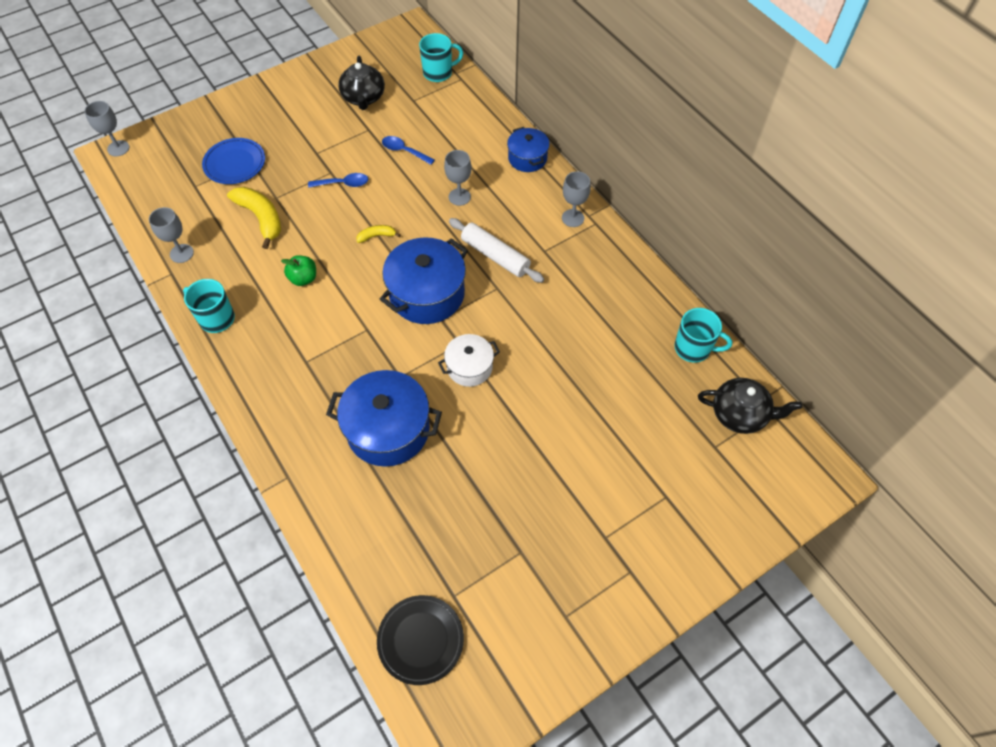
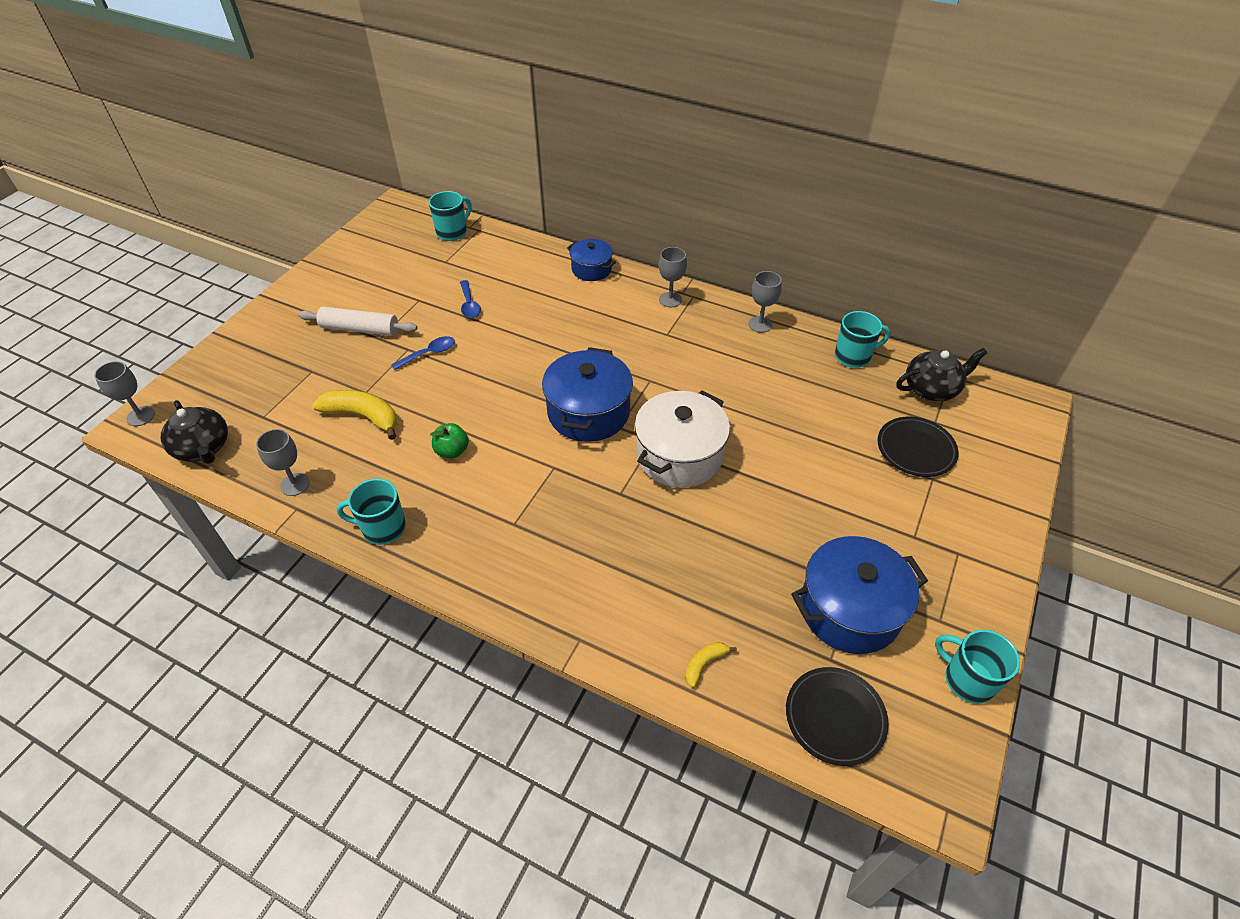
camera: 30 degrees left, 10 degrees down
(235, 164) = (295, 380): blue plate -> none
(363, 98) = (393, 276): black teapot -> black teapot (203, 448)
(377, 236) = (499, 384): yellow banana -> yellow banana (704, 664)
(388, 429) = (647, 544): blue pot -> blue pot (849, 610)
(404, 151) = (469, 305): blue spoon -> blue spoon turned 105 degrees counterclockwise
(459, 197) = (554, 322): grey goblet -> grey goblet (760, 324)
(469, 367) = (679, 455): white pot -> white pot, size x1.73
(495, 256) = (626, 355): white rolling pin -> white rolling pin (360, 329)
(546, 674) = (967, 679): none -> turquoise mug
(674, 463) = (915, 449): none -> black plate

